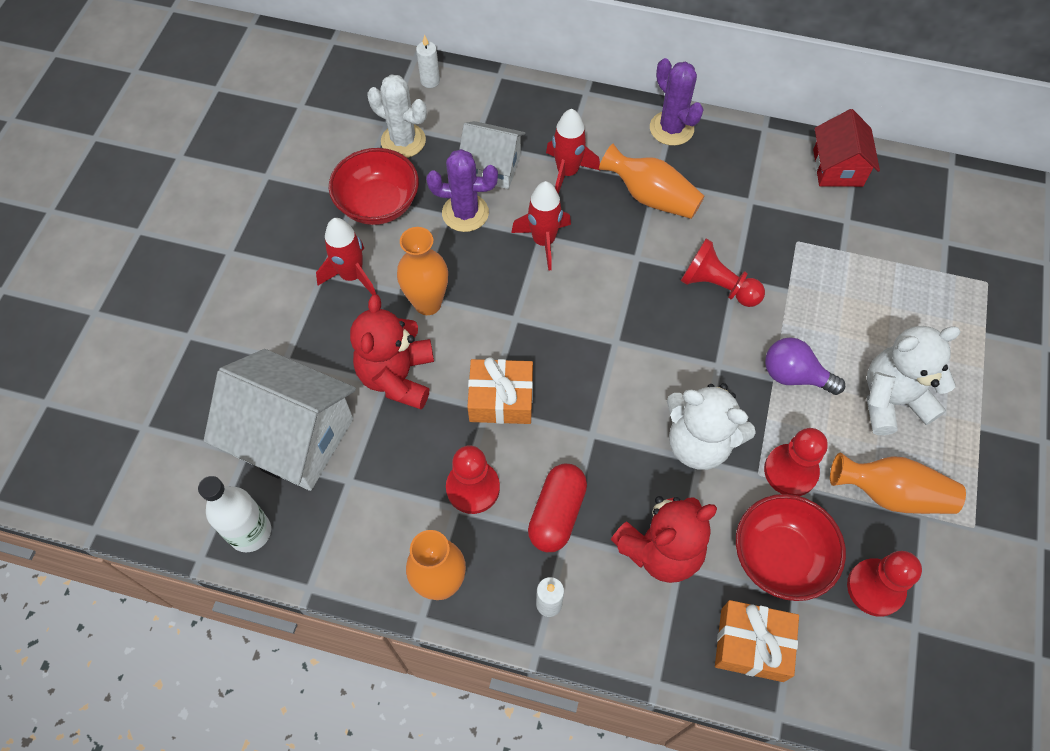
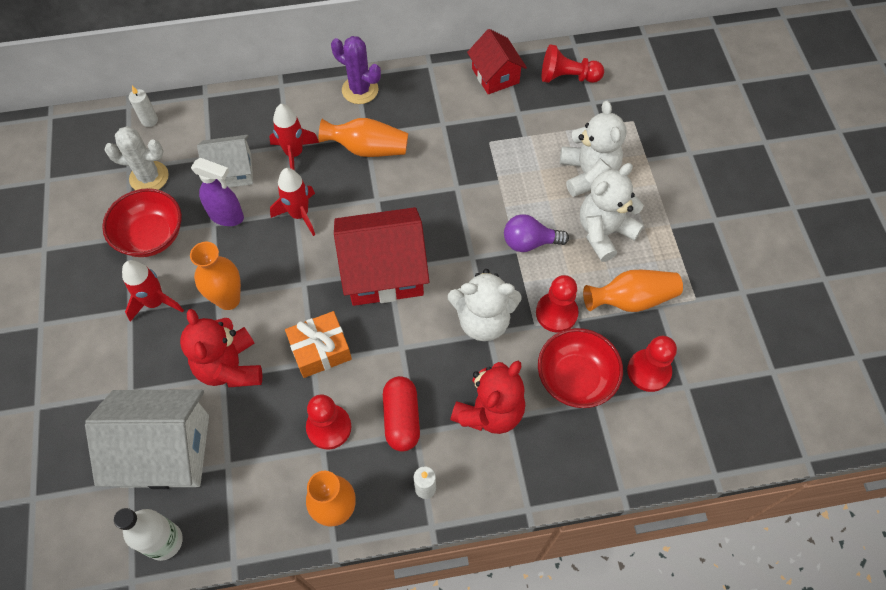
camera: 25 degrees left, 0 degrees up
(465, 213) = (226, 216): purple cactus -> purple spray bottle
(609, 341) = (384, 271): none -> red house
(717, 286) = (446, 198): red pawn -> red pawn (567, 77)
(752, 645) = (583, 450): orange gift -> none
(902, 323) = (588, 173): none -> white teddy bear

